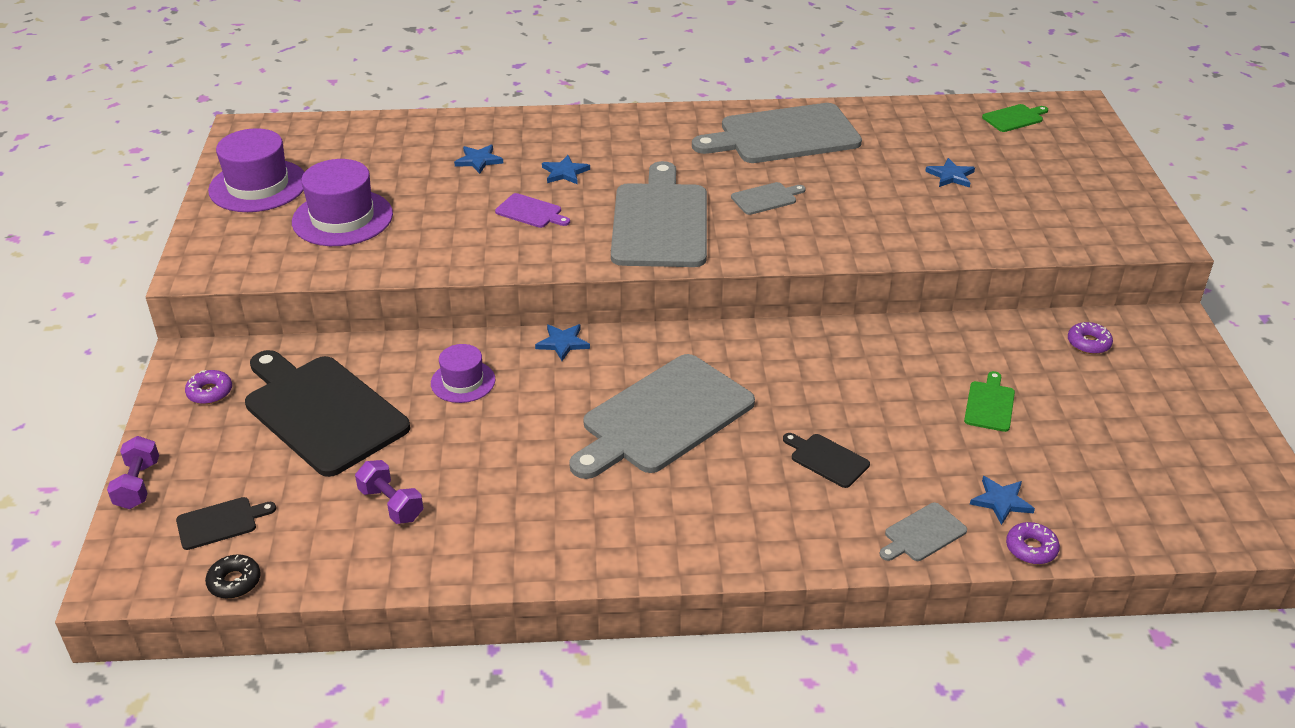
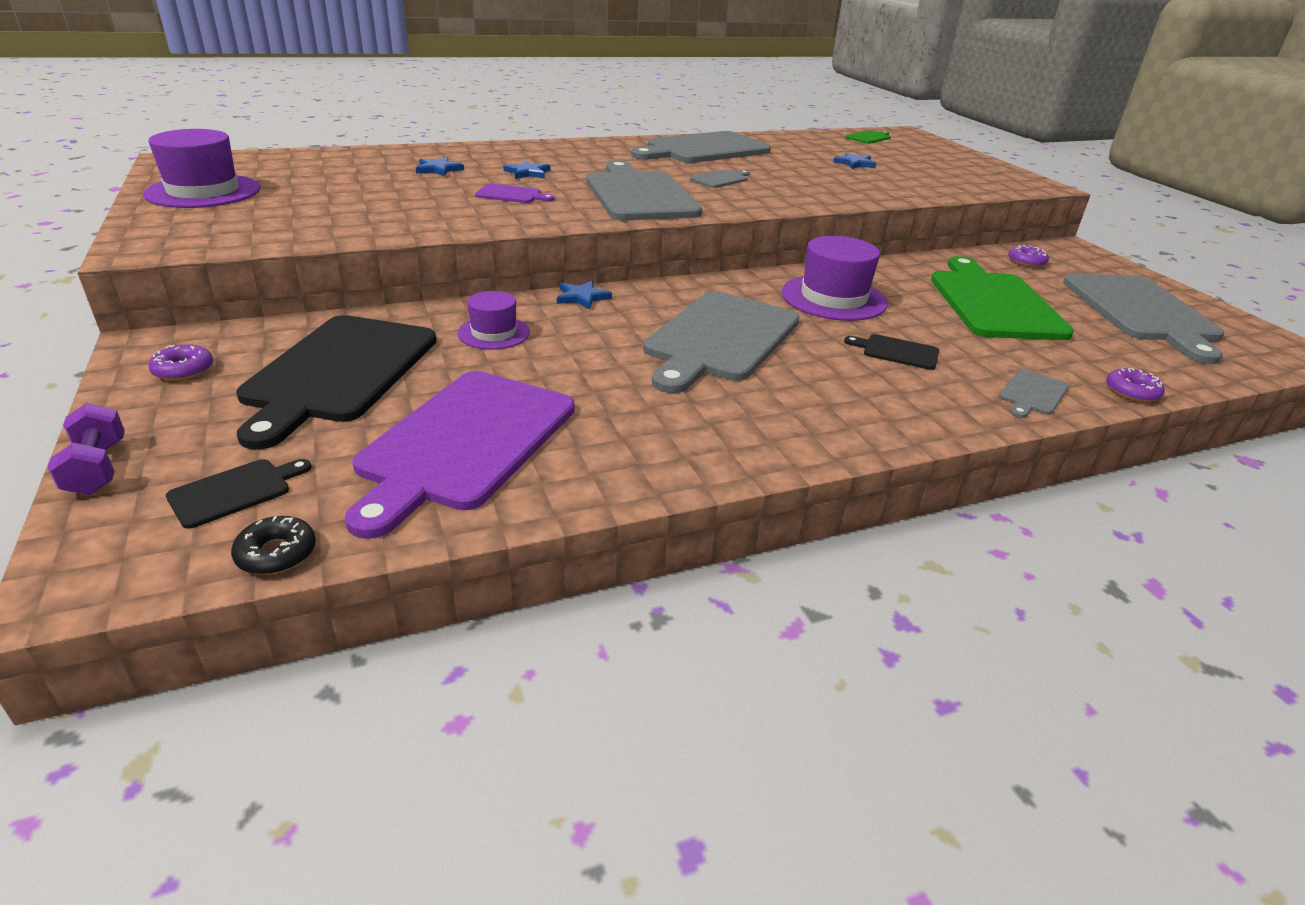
camera: 20 degrees left, 5 degrees down
(322, 411) = (338, 372): black cutting board -> black cutting board turned 105 degrees counterclockwise
(342, 218) = (311, 206): purple hat -> purple hat (833, 298)
(391, 504) = (464, 442): purple dumbbell -> purple cutting board
(990, 404) = (993, 303): green cutting board -> green cutting board, size x2.34
(1001, 501) = (1071, 363): blue star -> none
(1157, 441) = (1141, 312): none -> grey cutting board

